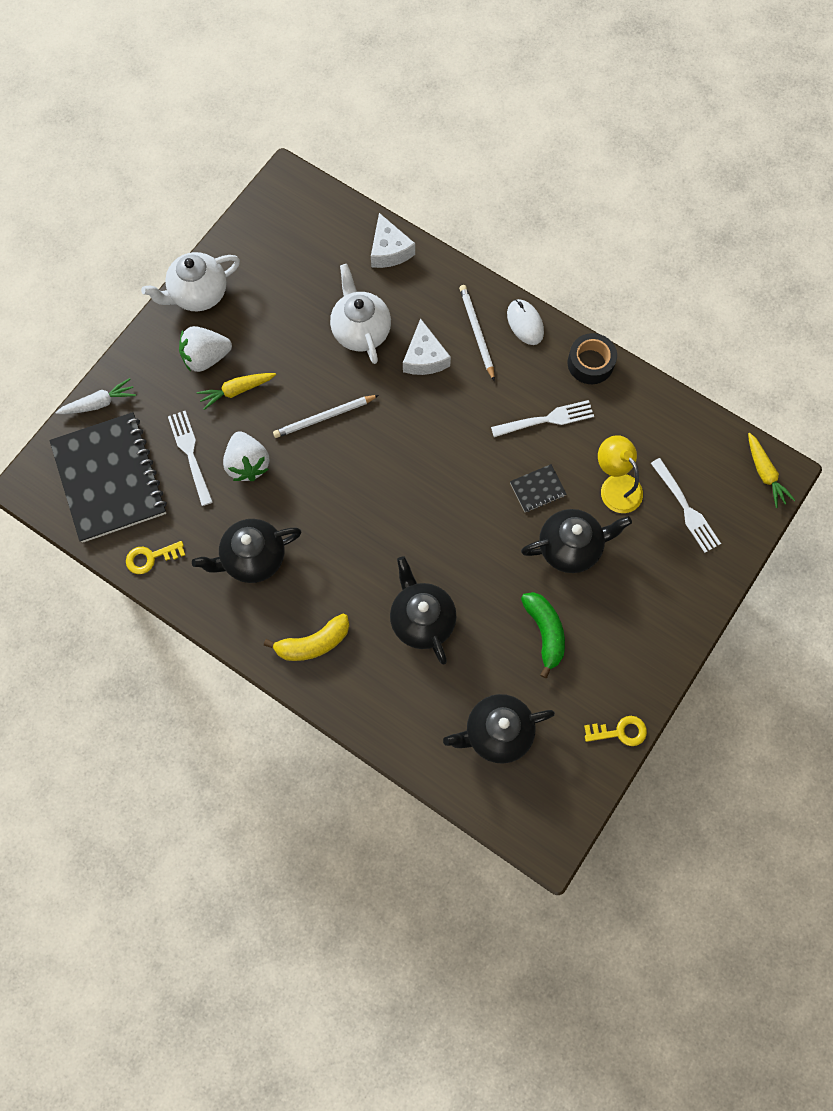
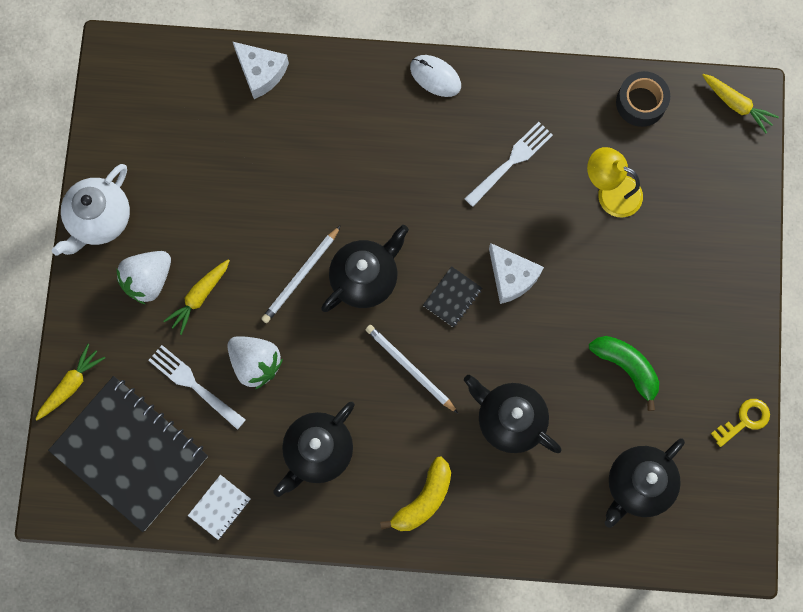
camera: 30 degrees left, 5 degrees up
(99, 403) = (71, 385): white carrot -> yellow carrot
(151, 557) = (219, 507): yellow key -> white notebook
(361, 331) = (283, 170): white teapot -> none
(424, 357) = (360, 163): white cheese -> white cheese (512, 277)
(476, 332) = (395, 111): white pencil -> white pencil (410, 368)
(537, 489) = (542, 234): black notebook -> black notebook (452, 297)
(570, 547) = (603, 274): black teapot -> black teapot (365, 278)
(590, 363) = (519, 83): black tape -> black tape (641, 102)
(685, 508) = (685, 177): white fork -> none

